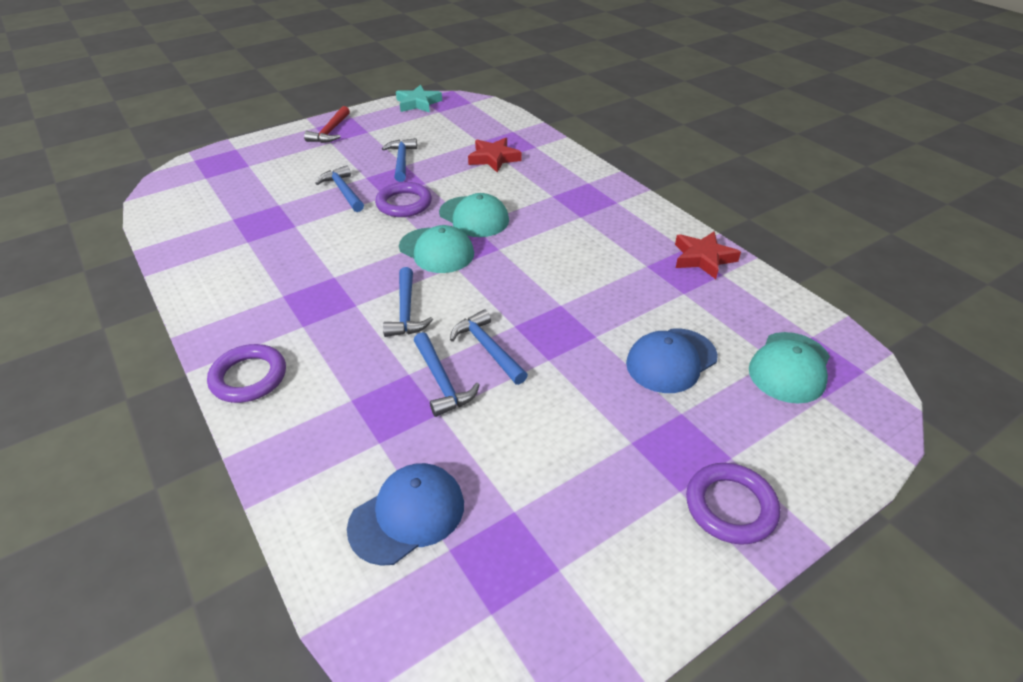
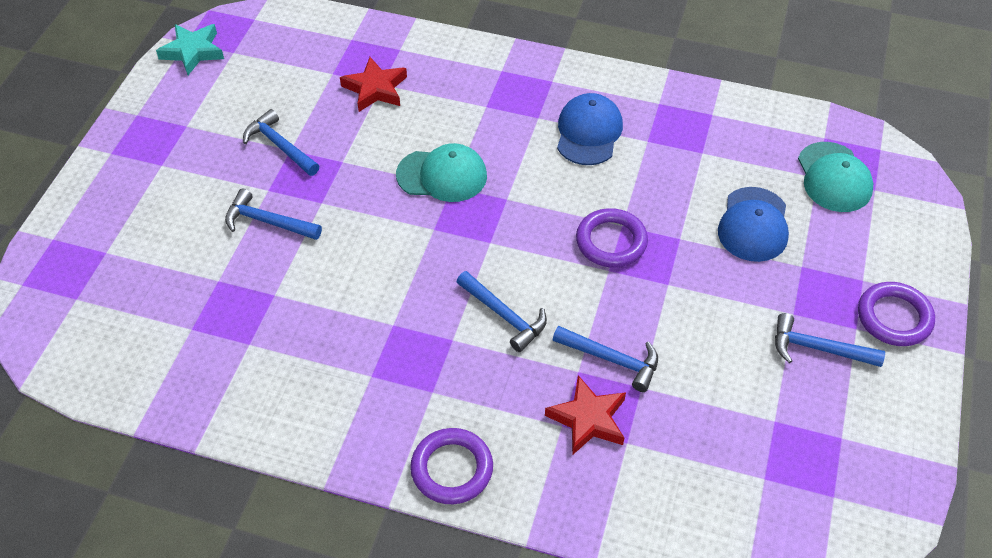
camera: 40 degrees left, 10 degrees up
(330, 132) = (140, 150): red hammer -> none
(404, 204) = (353, 200): purple ring -> purple ring (611, 242)
(407, 515) = (712, 478): blue cap -> blue cap (588, 132)
(436, 250) = (453, 235): turquoise cap -> none
(487, 348) = (612, 305): blue hammer -> blue hammer (818, 348)
(703, 258) = (683, 106): red star -> red star (588, 419)

